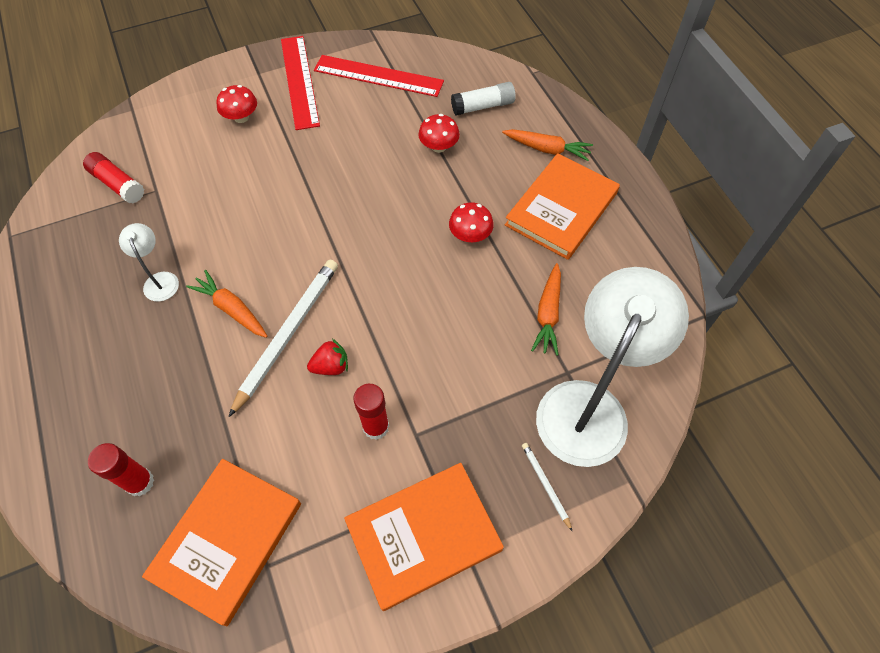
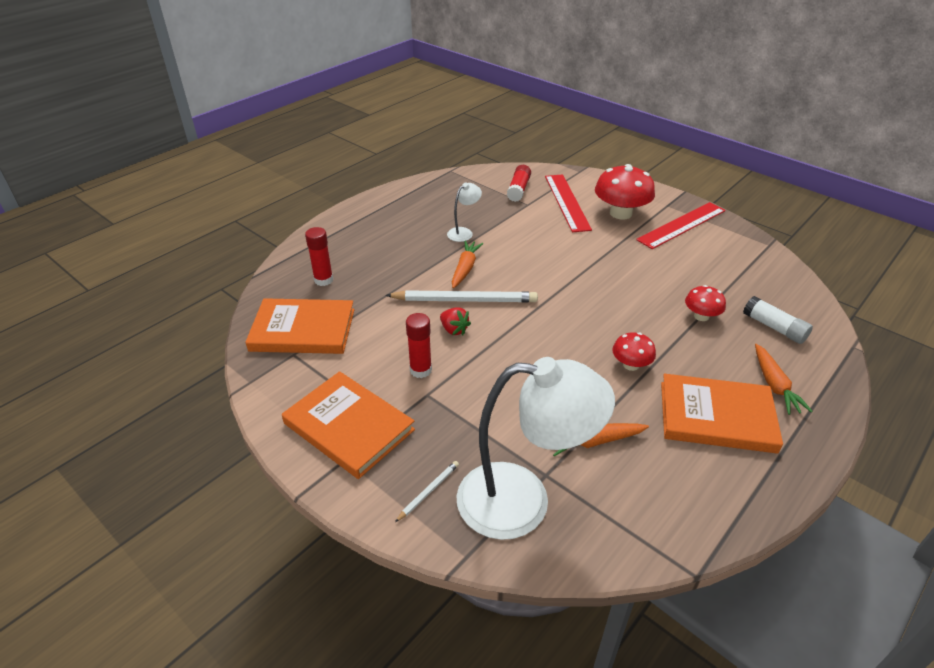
camera: 65 degrees right, 20 degrees down
(241, 117) = (620, 213): red mushroom -> red mushroom, size x1.82
(378, 76) = (734, 259): red ruler -> red ruler (567, 202)

